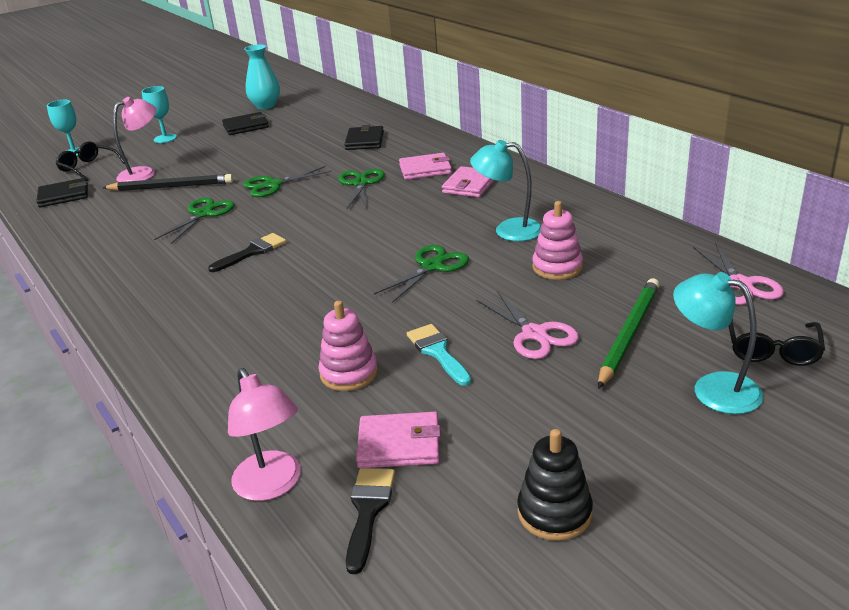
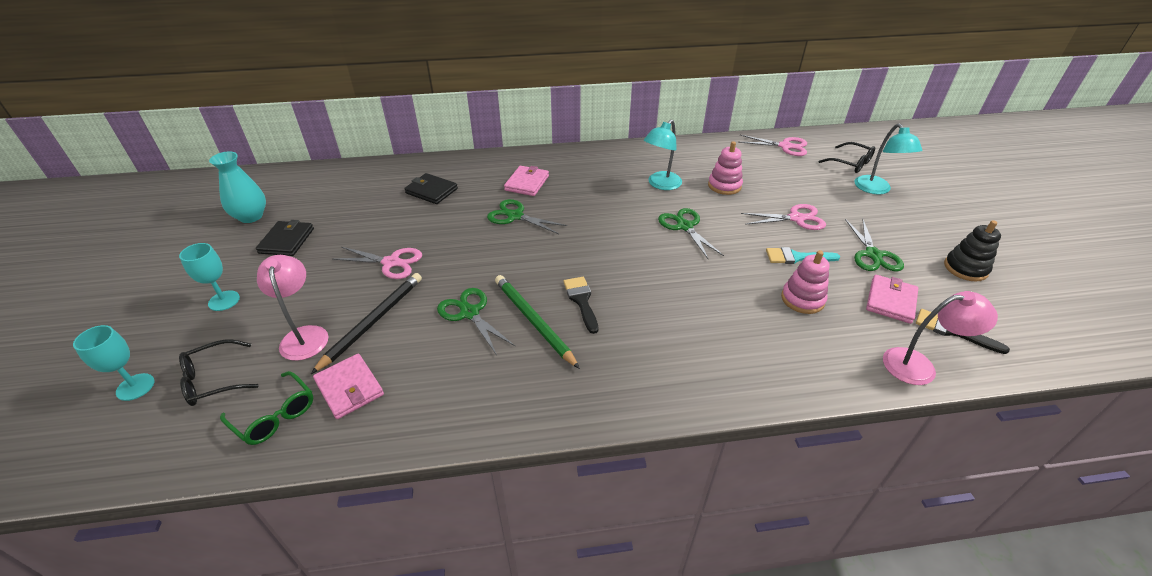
camera: 65 degrees left, 10 degrees up
(64, 195) = (275, 415): black wallet -> green glasses
(247, 166) = (391, 263): none -> pink scissors
(273, 185) = (458, 258): green scissors -> green scissors (873, 255)
(469, 185) = (577, 175): pink wallet -> pink wallet (349, 388)
(628, 334) = (813, 192): green pencil -> green pencil (533, 321)
(713, 388) = (876, 189): turquoise lamp -> turquoise lamp turned 75 degrees counterclockwise

